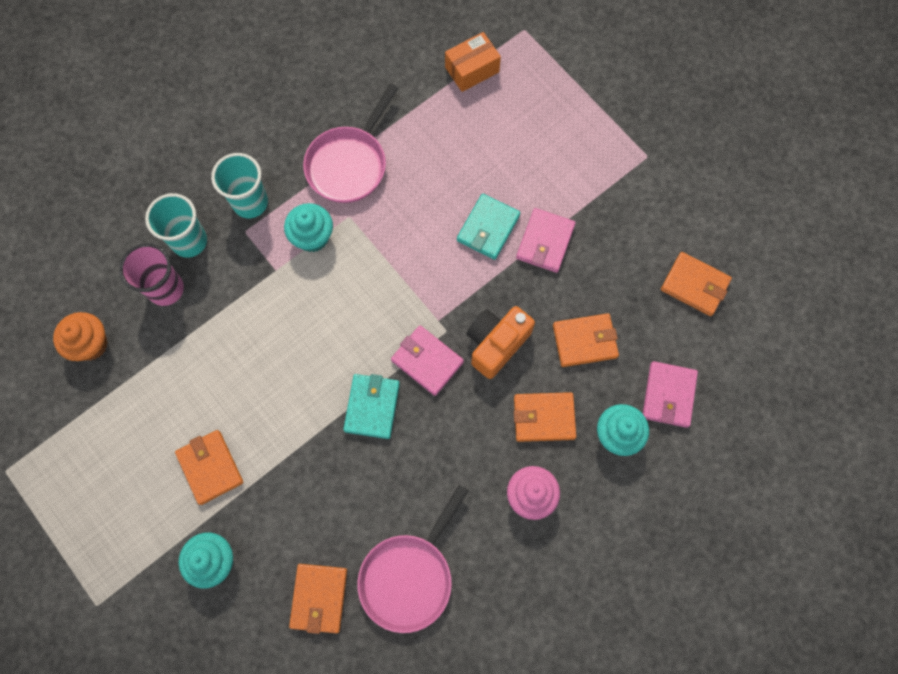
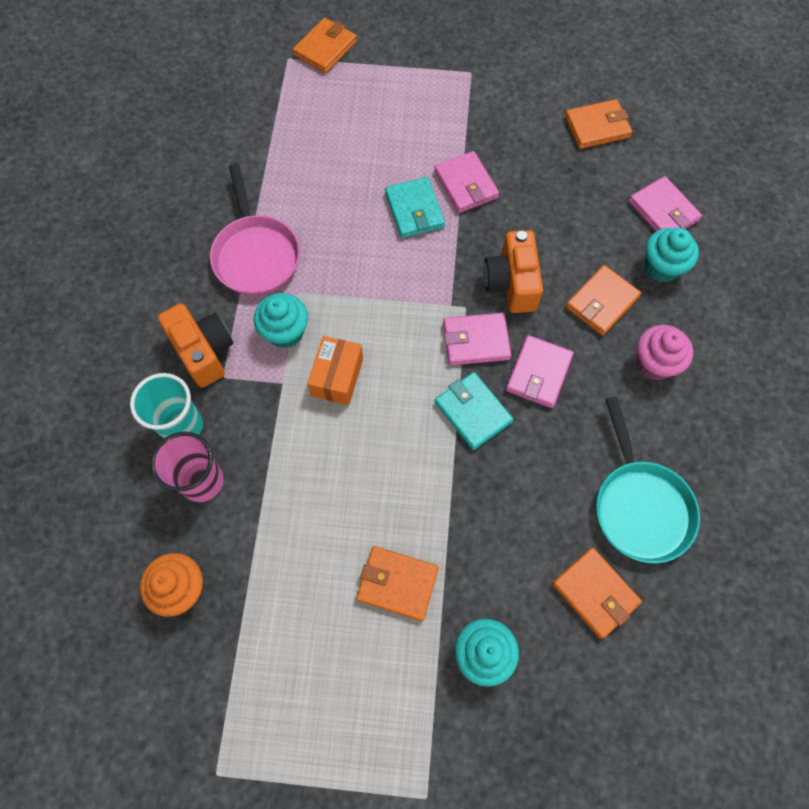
camera: 45 degrees left, 5 degrees down
(250, 203) = (204, 351): turquoise cup -> orange camera
(409, 576) = (639, 506): pink pan -> turquoise pan
(444, 424) = (538, 373): none -> pink wallet
(472, 70) = (279, 114): orange box -> orange box (337, 377)
(585, 341) = (569, 226): orange wallet -> orange wallet (325, 48)

